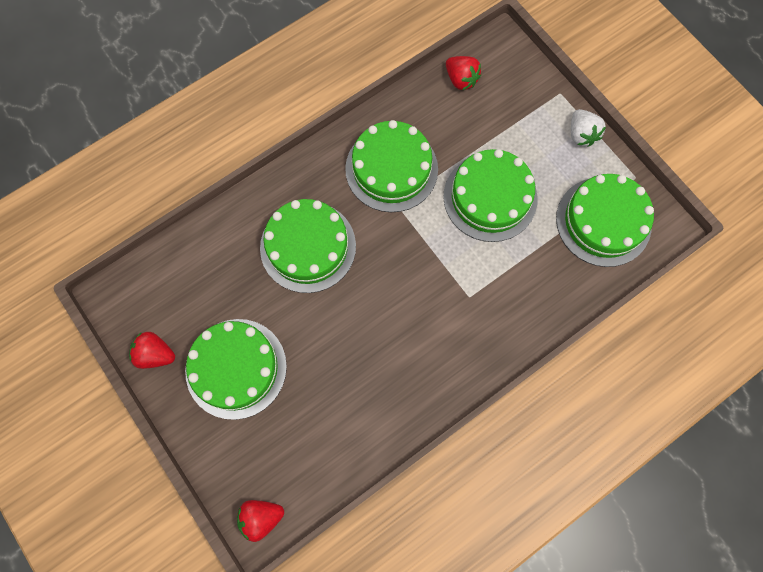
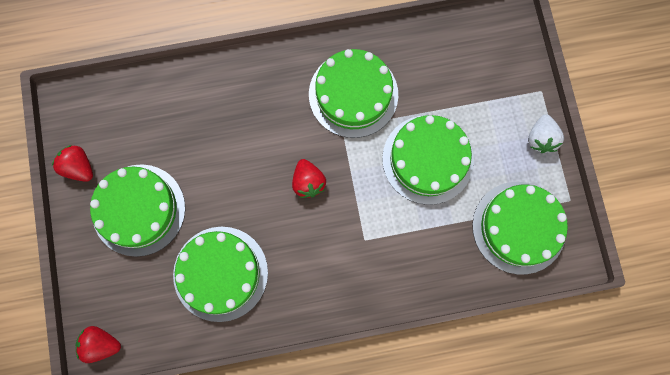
camera: 25 degrees right, 5 degrees up
(308, 246) = (247, 132): green cake -> green cake (220, 273)
(461, 79) = (456, 39): red strawberry -> red strawberry (308, 182)

